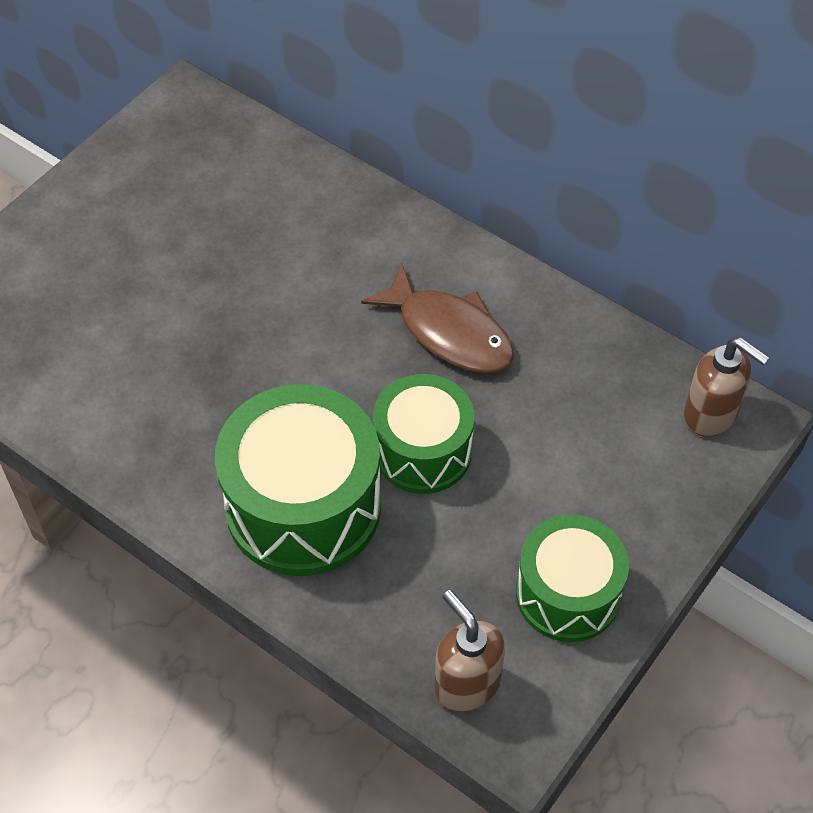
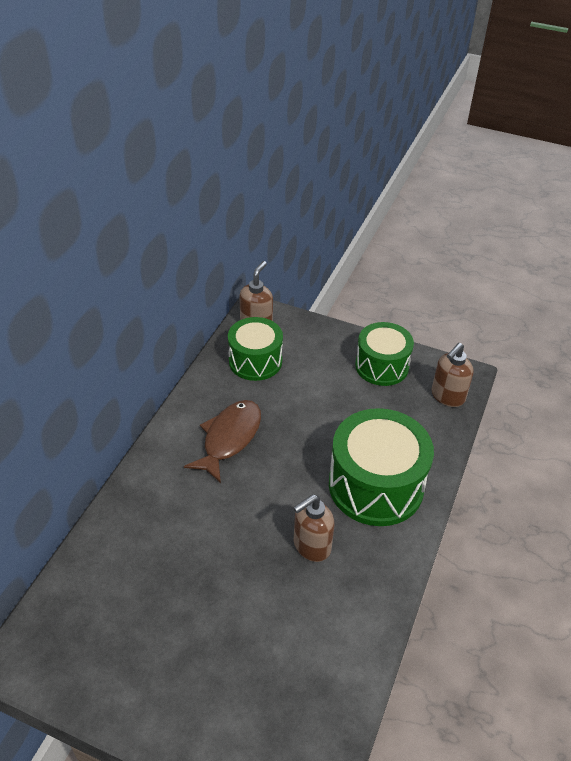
camera: 105 degrees left, 10 degrees down
(226, 396) = (311, 546): none -> brown soap dispenser
(422, 451) = (318, 436): green drum -> green drum (255, 361)

